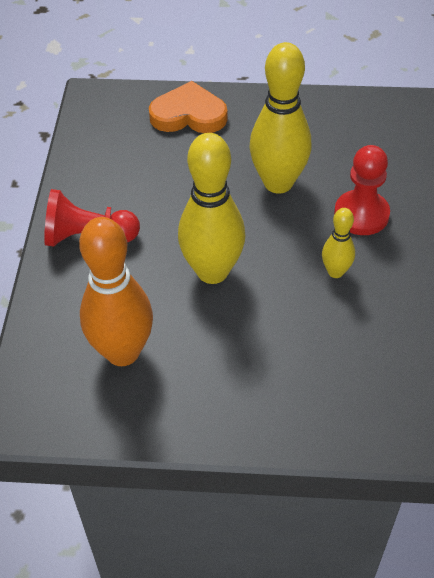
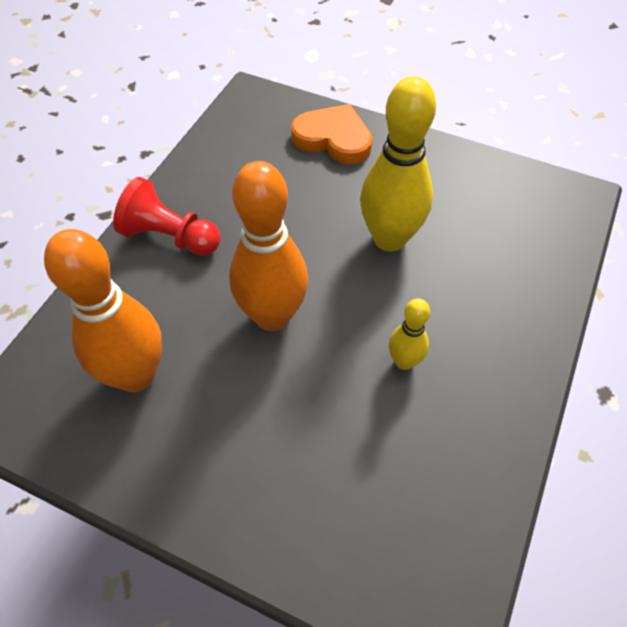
camera: 20 degrees right, 5 degrees up
(212, 271) = (272, 316): yellow bowling pin -> orange bowling pin
(361, 214) = (464, 303): red pawn -> none

